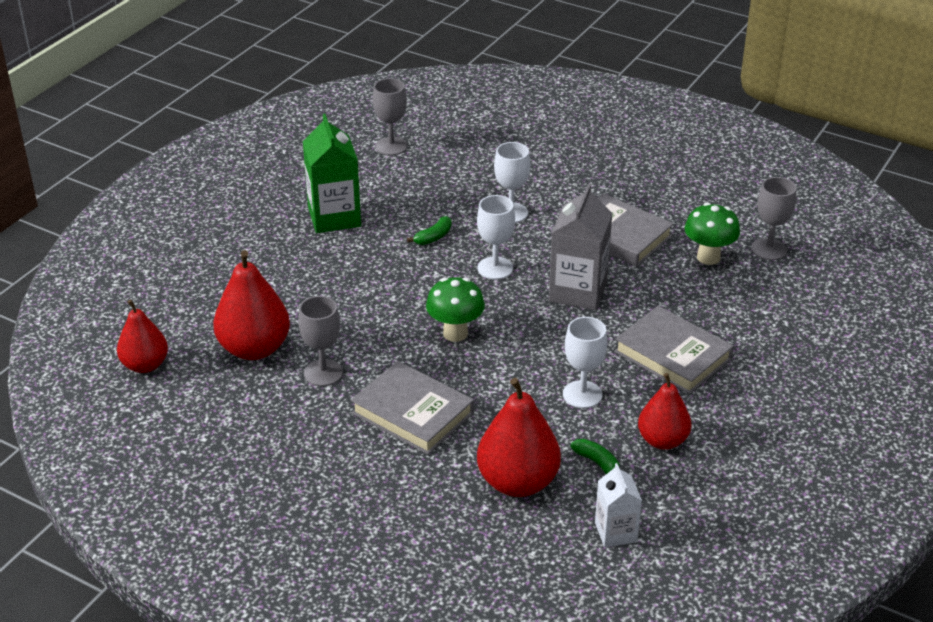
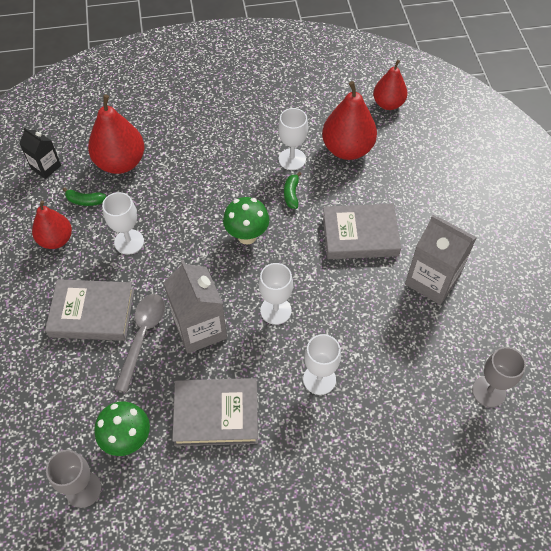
camera: 140 degrees right, 20 degrees up
(323, 373) = (292, 159): grey goblet -> white goblet
(334, 217) = (432, 280): green carton -> grey carton
(412, 413) = (216, 167): grey book -> grey book (360, 235)
(433, 237) = (346, 310): green banana -> green banana (291, 194)
(615, 532) = (46, 167): white carton -> black carton
(637, 313) = (142, 336): none -> grey spoon

